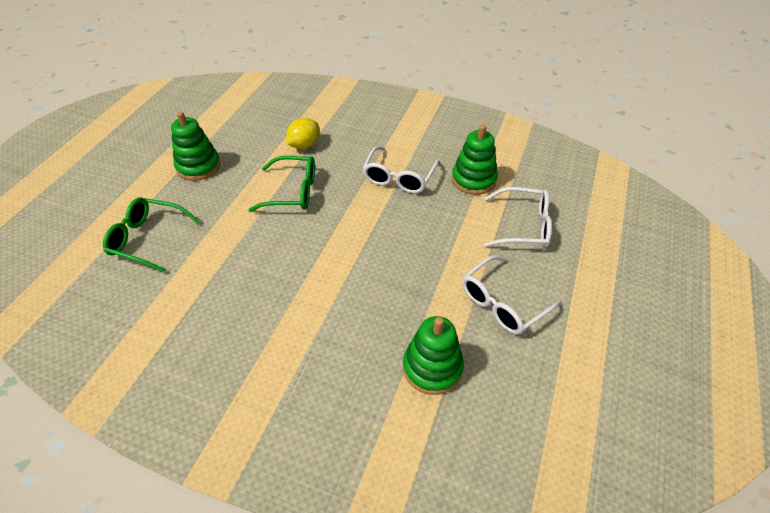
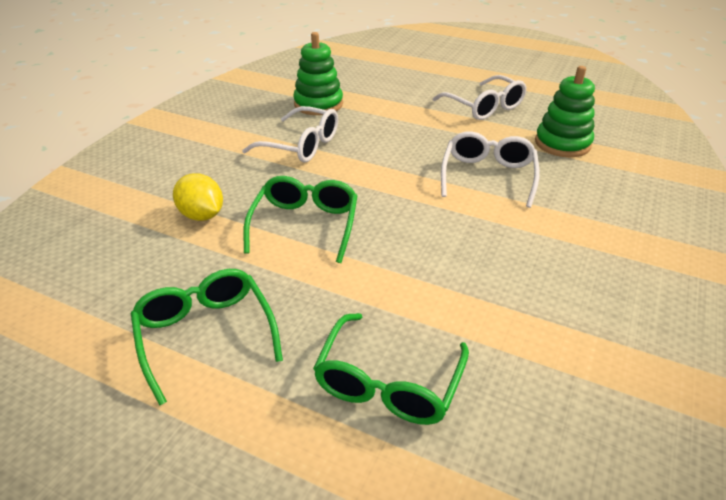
camera: 85 degrees left, 10 degrees down
(198, 166) = (205, 334): green stacking toy -> green glasses
(523, 226) = (390, 88): white glasses -> white glasses (488, 176)

